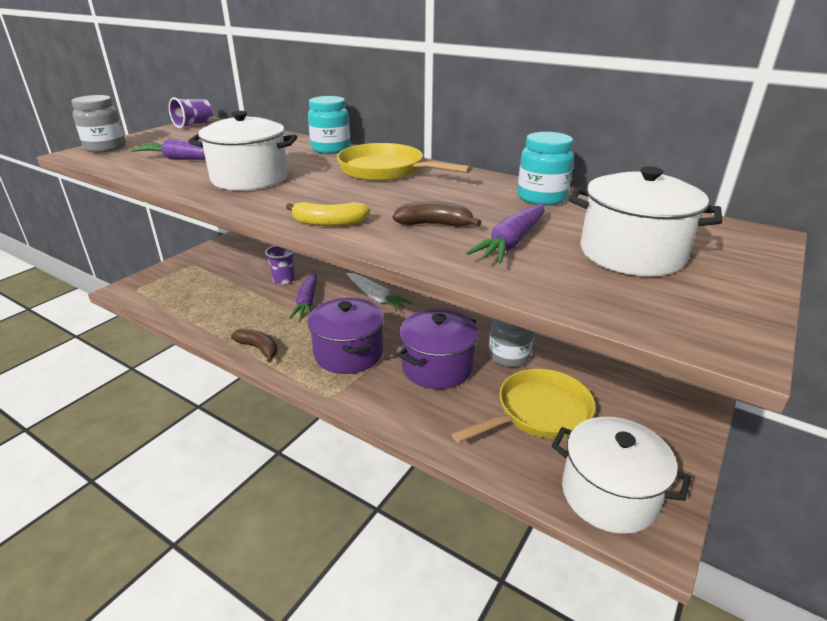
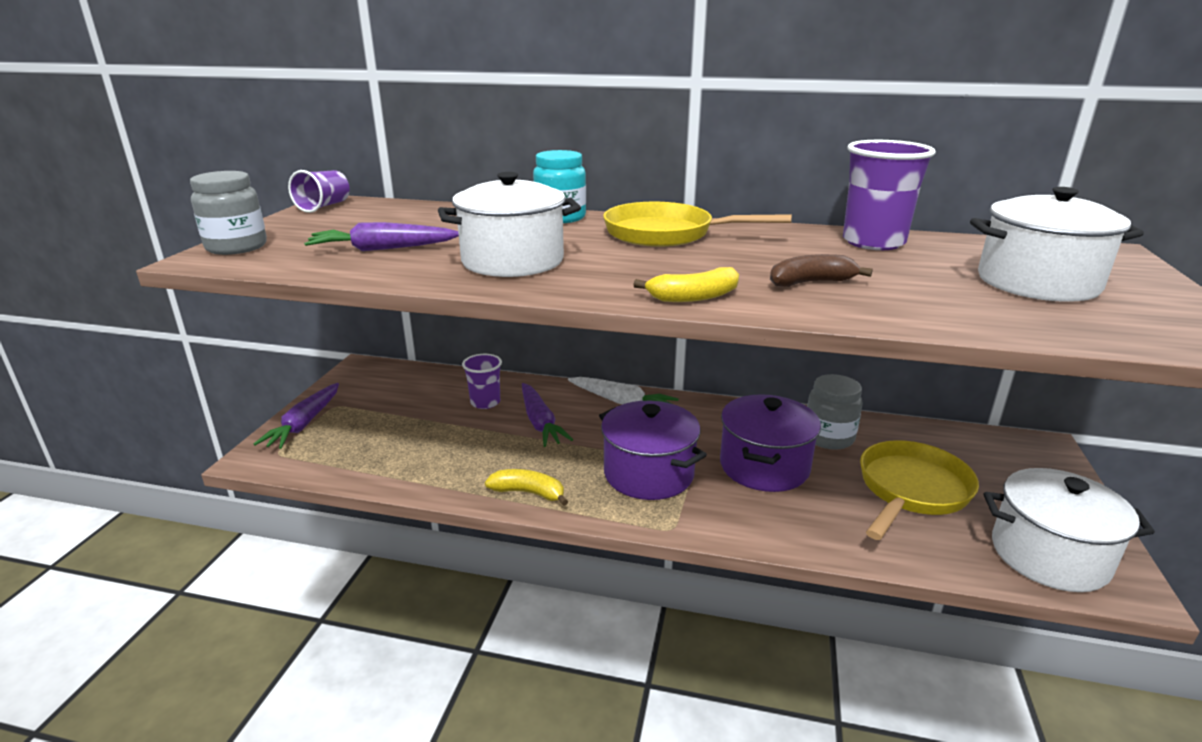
camera: 20 degrees left, 5 degrees down
(258, 348) = (528, 493): brown banana -> yellow banana
(512, 242) = (915, 288): purple carrot -> purple carrot (304, 424)
(541, 198) = (873, 242): turquoise jar -> purple cup

